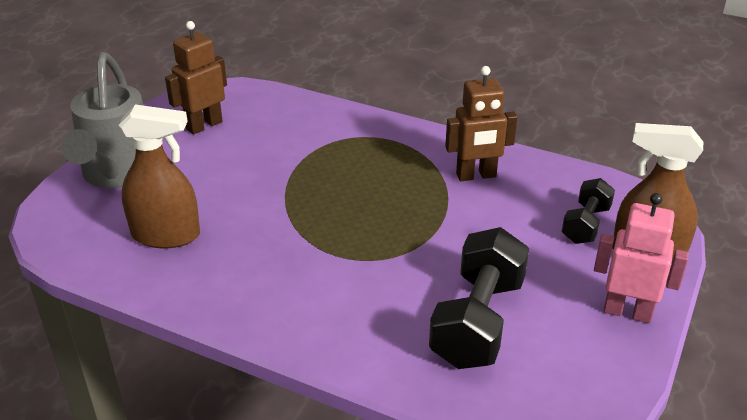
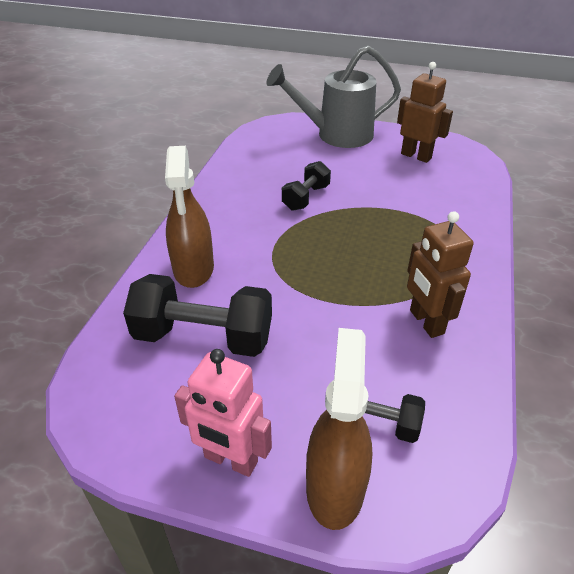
camera: 80 degrees right, 5 degrees up
(166, 235) = (276, 166): brown spray bottle -> brown spray bottle (193, 269)
(251, 219) = (306, 197): none -> black dumbbell
(627, 312) = (230, 460): pink robot -> pink robot turned 105 degrees clockwise

